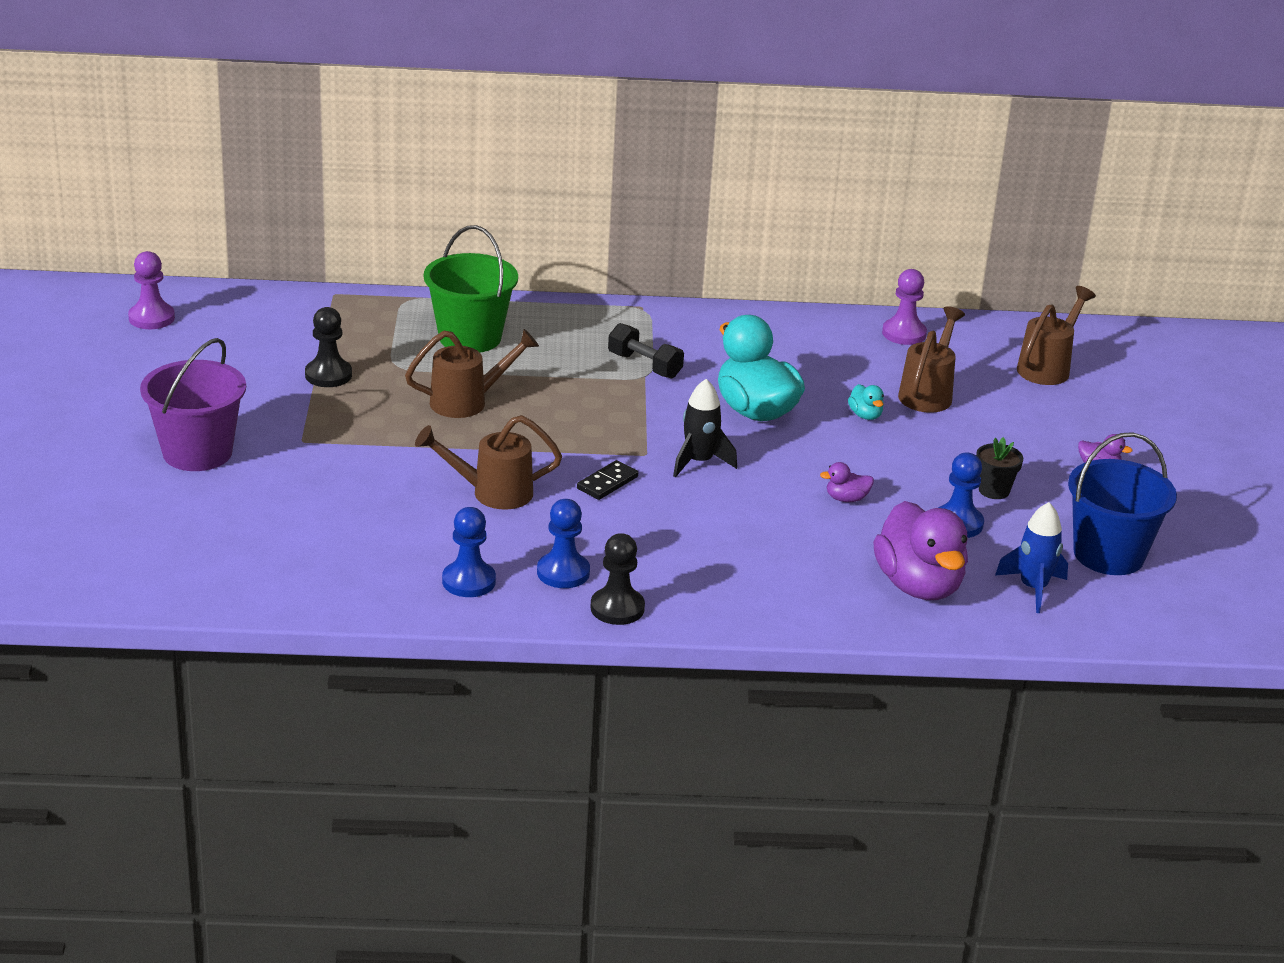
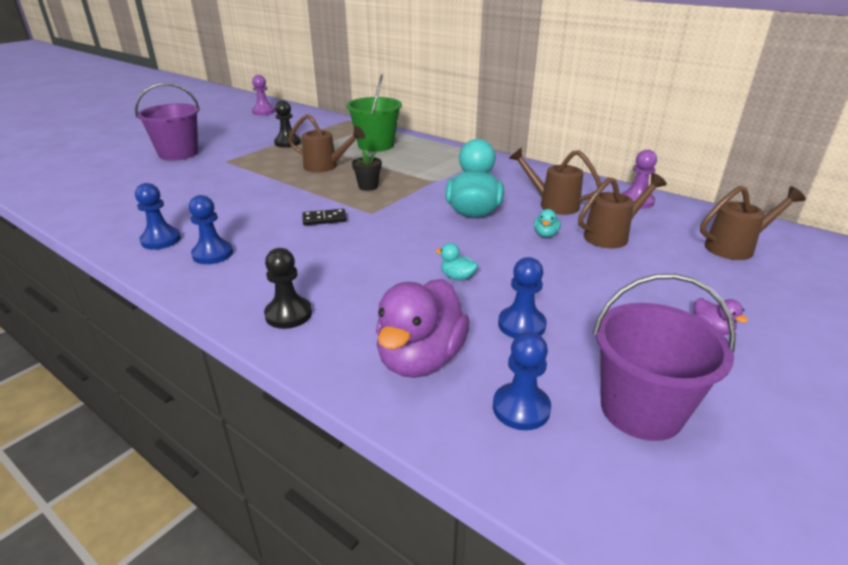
camera: 40 degrees right, 0 degrees up
(491, 493) = (258, 205): brown watering can -> brown watering can (552, 204)
(617, 608) = (199, 285): black pawn -> black pawn (288, 314)
(644, 365) = (443, 175): black dumbbell -> none
(699, 462) = (395, 226): black rocket -> none
(846, 499) = (457, 277): purple duck -> turquoise duck
(994, 490) = (586, 312): black flower pot -> black flower pot (368, 186)
(1033, 588) = (521, 408): blue rocket -> blue pawn
(1108, 554) = (641, 410): blue bucket -> purple bucket

